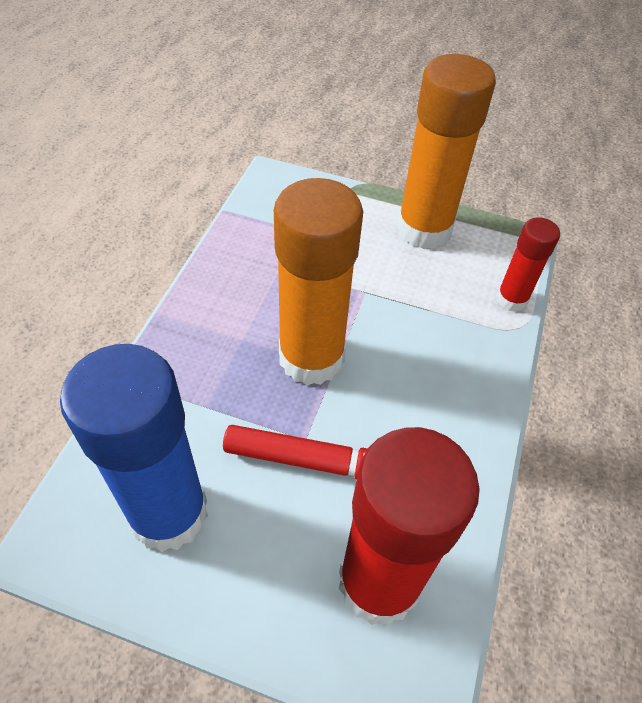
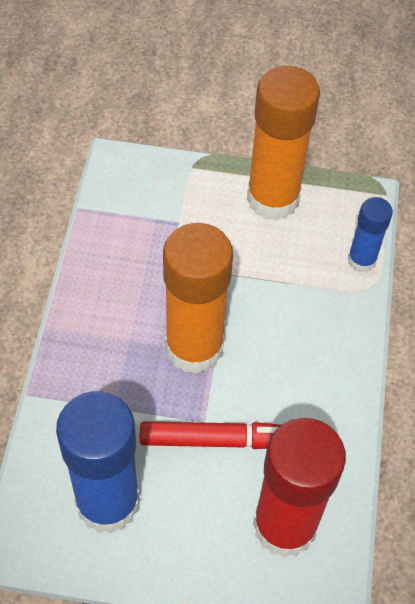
camera: 10 degrees left, 5 degrees up
(511, 299) = (361, 260): red glue stick -> blue glue stick

